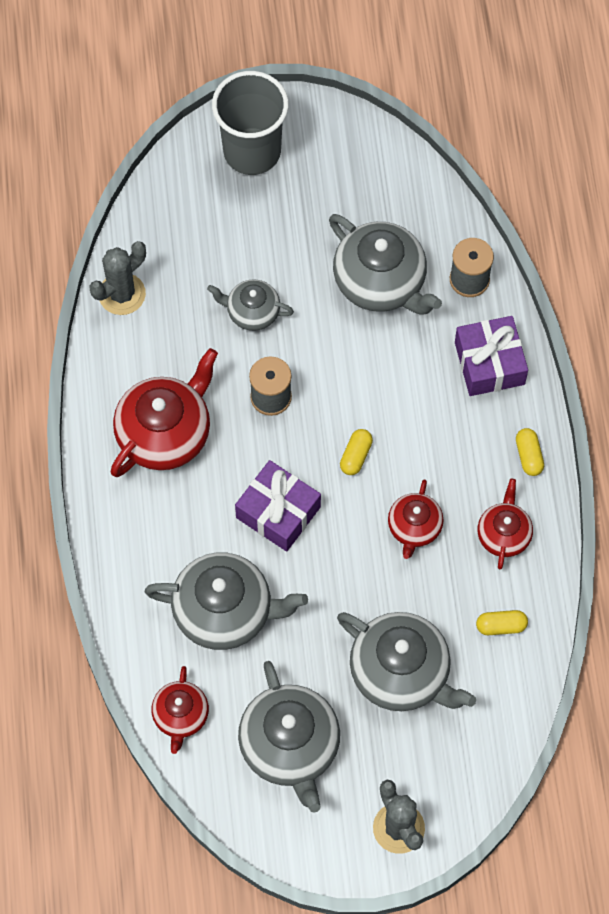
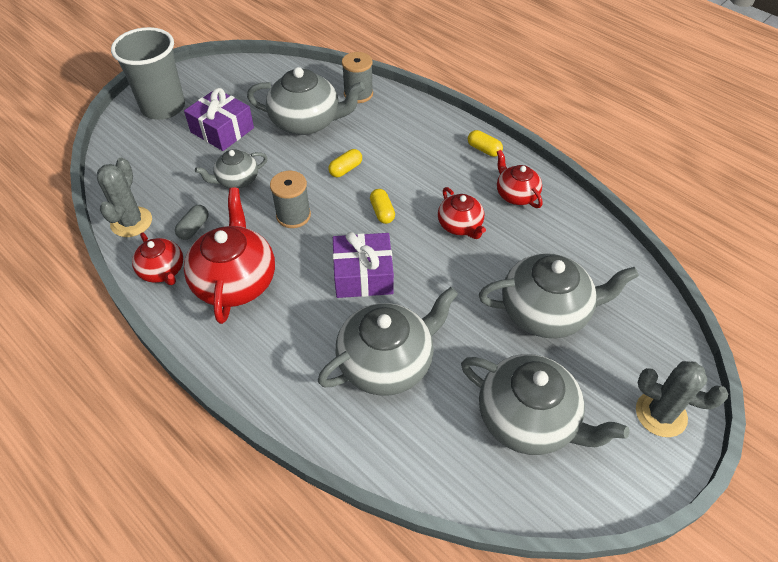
camera: 40 degrees left, 15 degrees down
(171, 344) = (194, 228): none -> grey capsule
(180, 716) = (426, 464): red teapot -> red teapot (163, 271)
(489, 363) = (412, 122): purple gift -> purple gift (222, 130)
(501, 626) = (572, 241): yellow capsule -> yellow capsule (345, 169)

